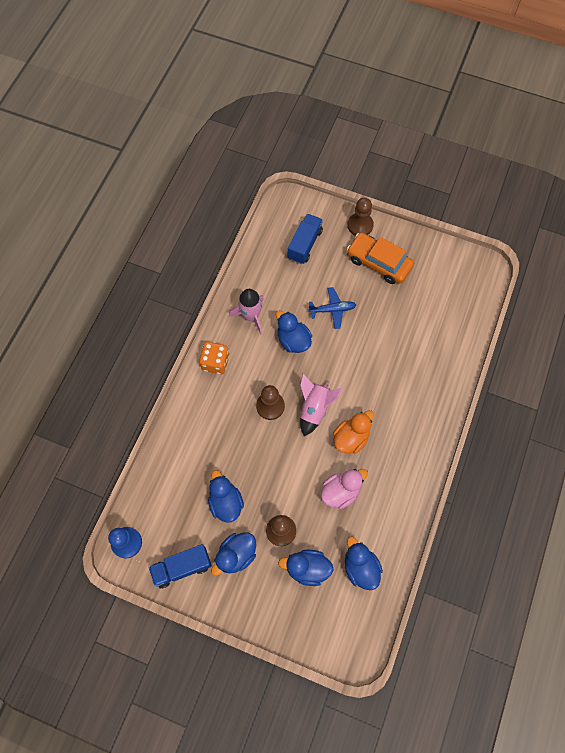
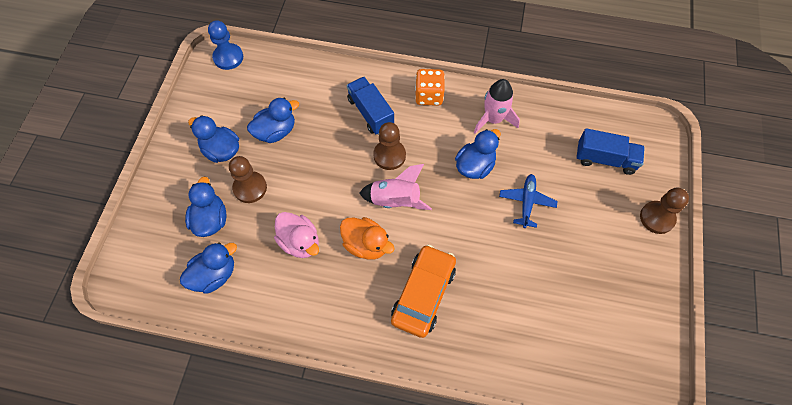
camera: 80 degrees right, 5 degrees down
(182, 567) = (206, 106): blue truck -> blue truck (370, 113)
(332, 310) = (526, 202): blue plane -> blue plane turned 150 degrees counterclockwise
(379, 262) = (611, 247): orange car -> orange car (423, 294)

